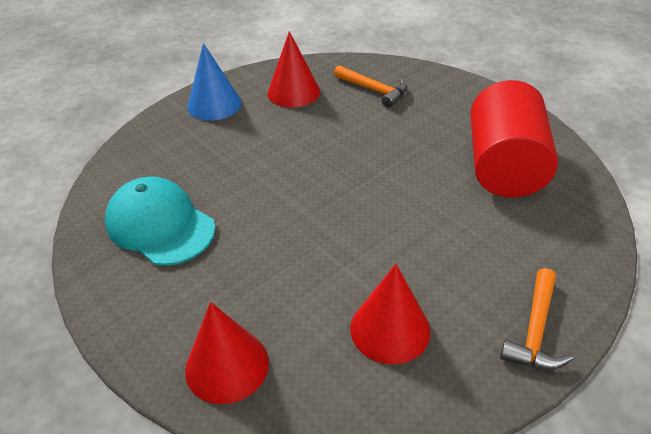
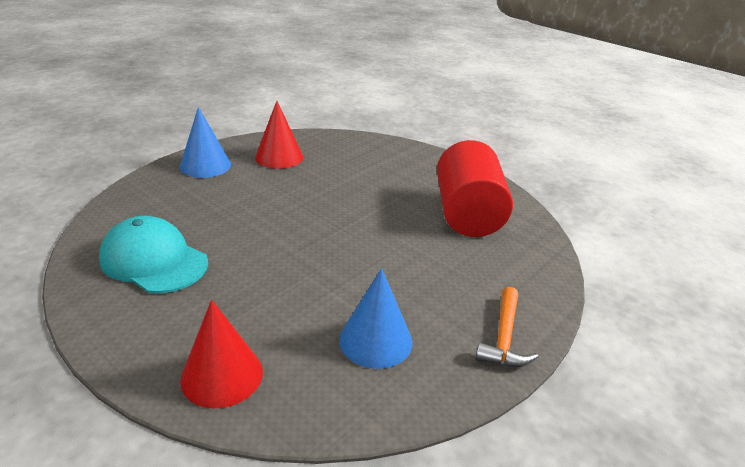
camera: 10 degrees left, 10 degrees down
(374, 90) = (351, 157): orange hammer -> none
(390, 329) = (375, 340): red cone -> blue cone

